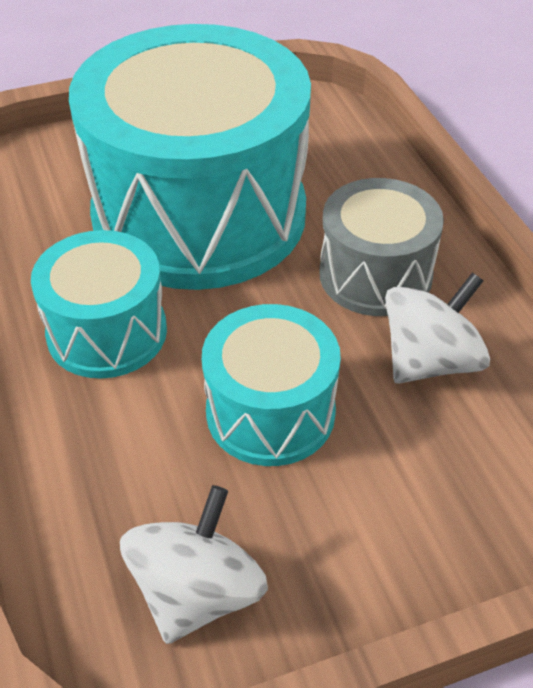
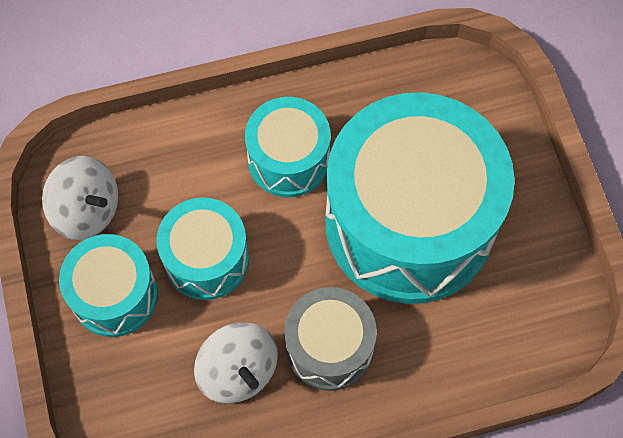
camera: 95 degrees right, 20 degrees up
(347, 526) = (115, 295): none -> turquoise drum

